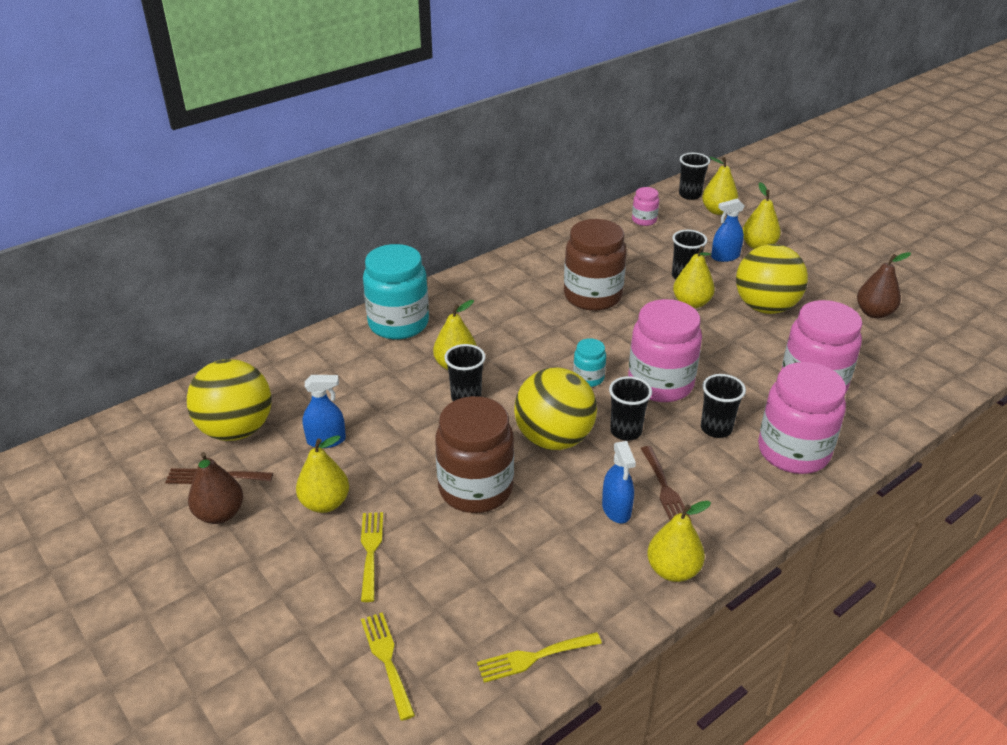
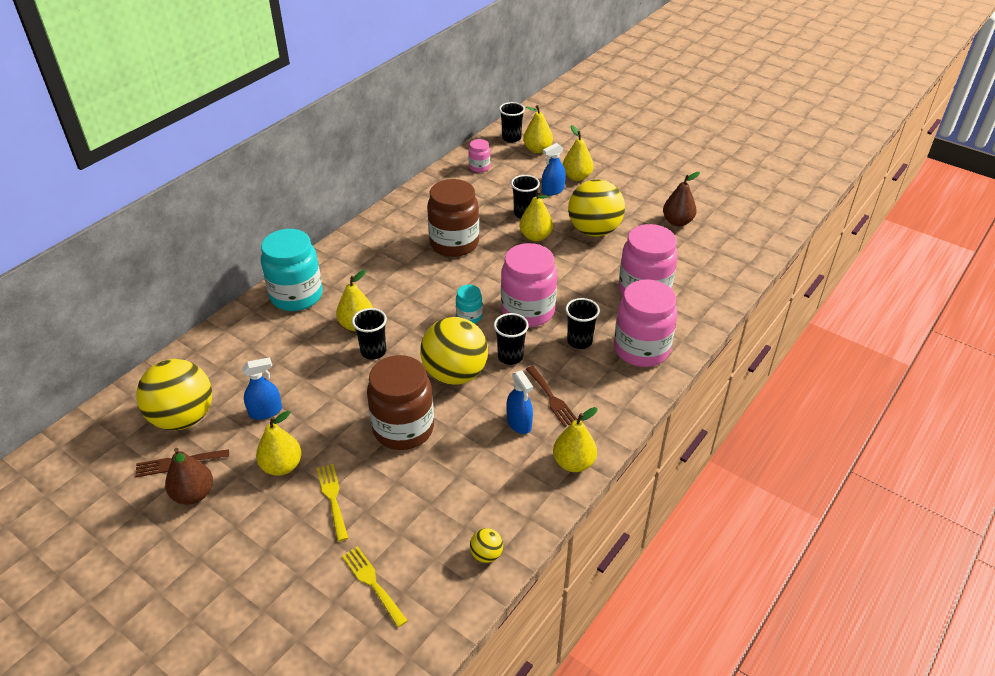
camera: 15 degrees left, 5 degrees up
(534, 657) = (486, 554): yellow fork -> yellow ball

